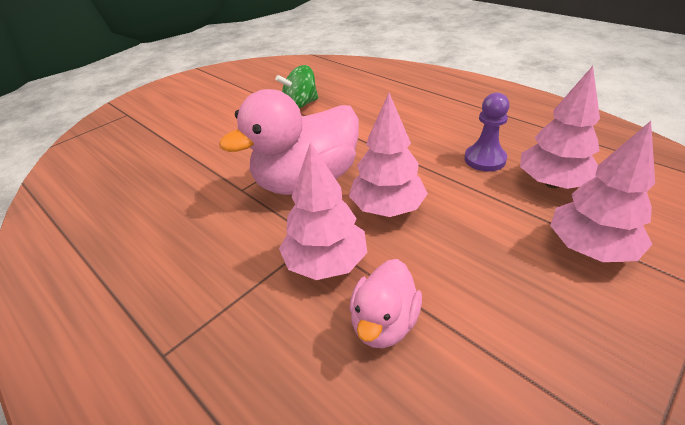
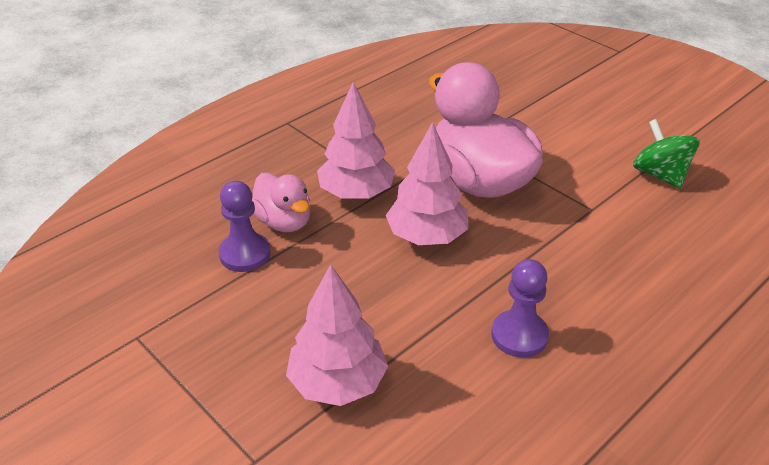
camera: 90 degrees right, 0 degrees up
(384, 323) = (284, 222): pink duck -> pink duck turned 150 degrees counterclockwise
(451, 355) = (245, 254): none -> purple pawn
(552, 183) = (460, 390): pink tree -> none

